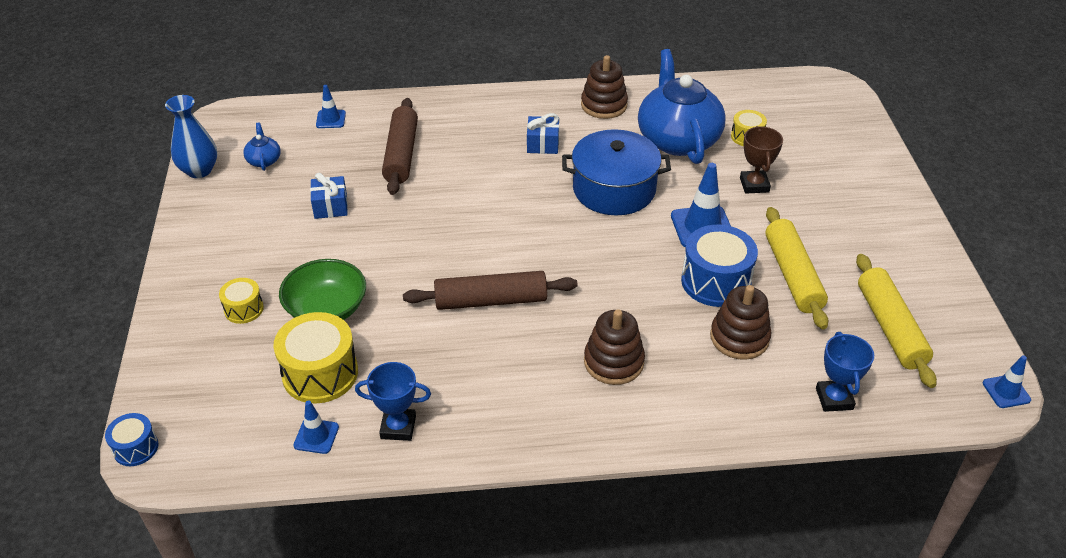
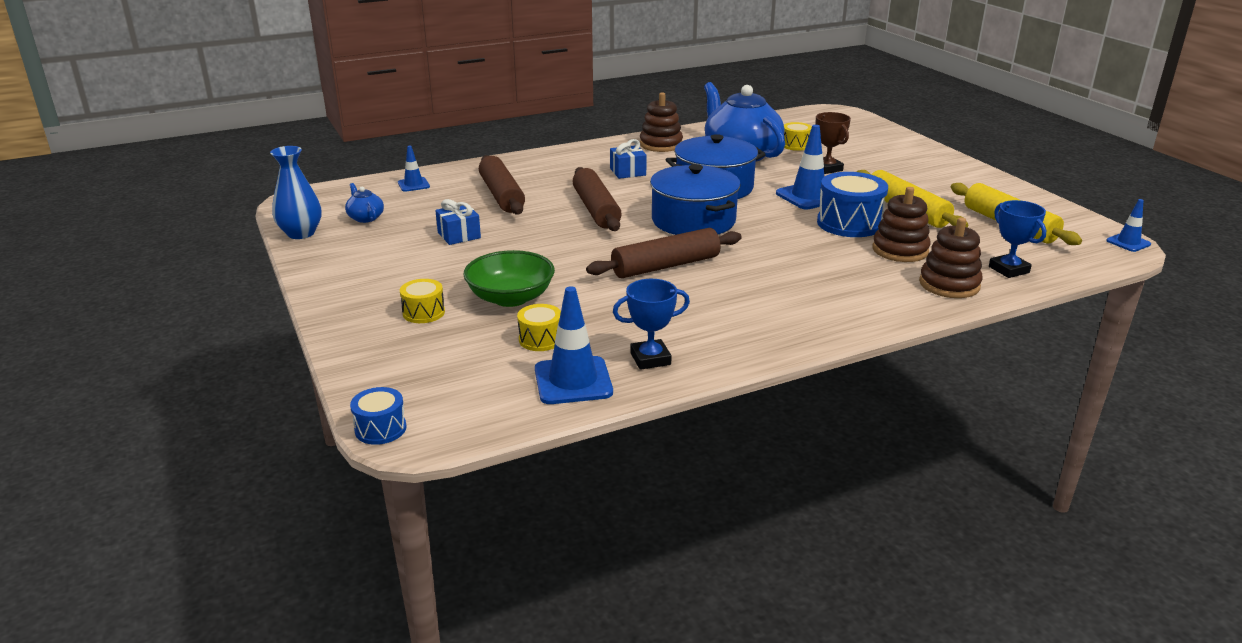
camera: 20 degrees left, 15 degrees down
(316, 436) = (573, 381): blue traffic cone -> blue traffic cone, size x1.76
(320, 373) = (540, 339): yellow drum -> yellow drum, size x0.54
(476, 197) = (596, 209): none -> brown rolling pin
(559, 238) = (693, 221): none -> blue pot
(613, 362) = (810, 282): brown stacking toy -> brown stacking toy (949, 284)

